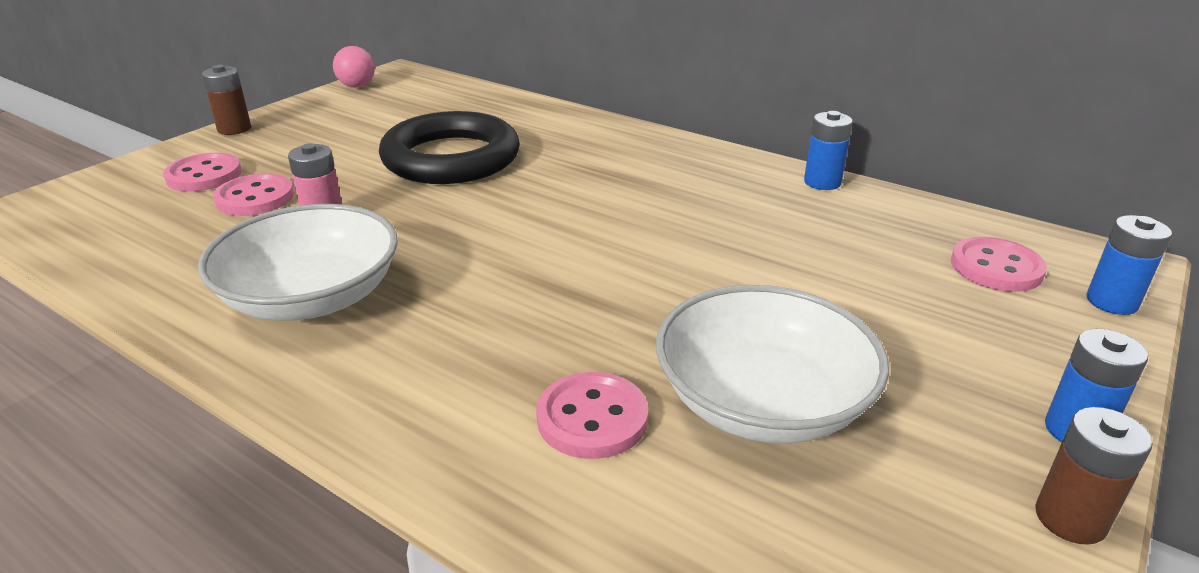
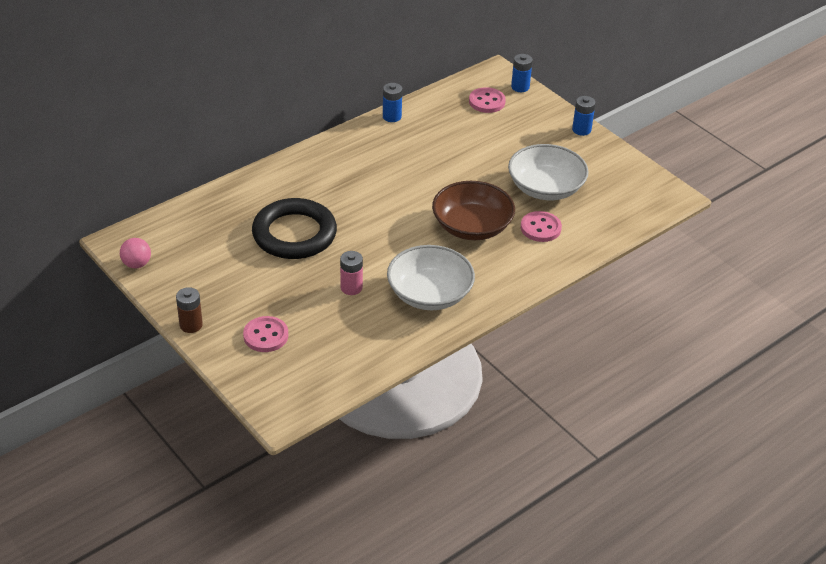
camera: 75 degrees left, 10 degrees up
(255, 198) = (310, 313): pink button -> none
(548, 314) = (472, 226): none -> brown bowl
(1070, 519) = (614, 149): brown battery -> none

